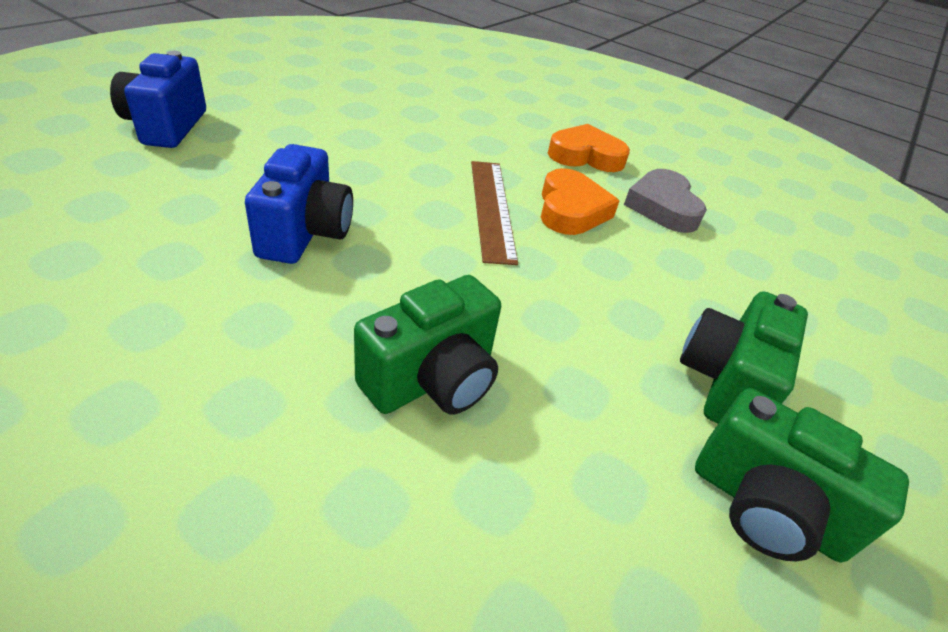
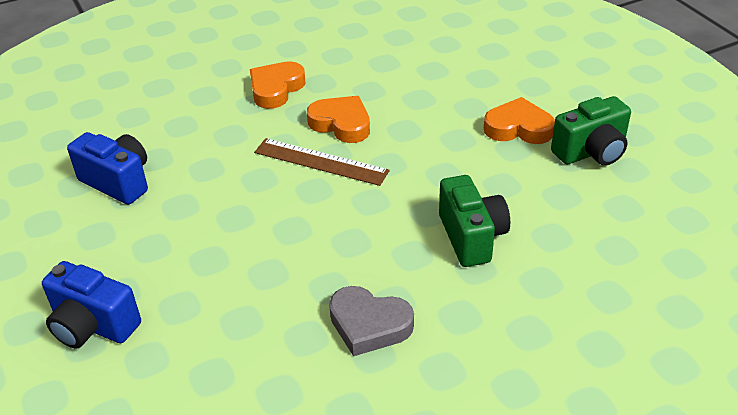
camera: 55 degrees left, 0 degrees up
(305, 233) = (306, 264): blue camera -> blue camera (118, 182)
(662, 207) = (359, 79): grey heart -> grey heart (369, 325)
(725, 383) = (518, 128): green camera -> orange heart

